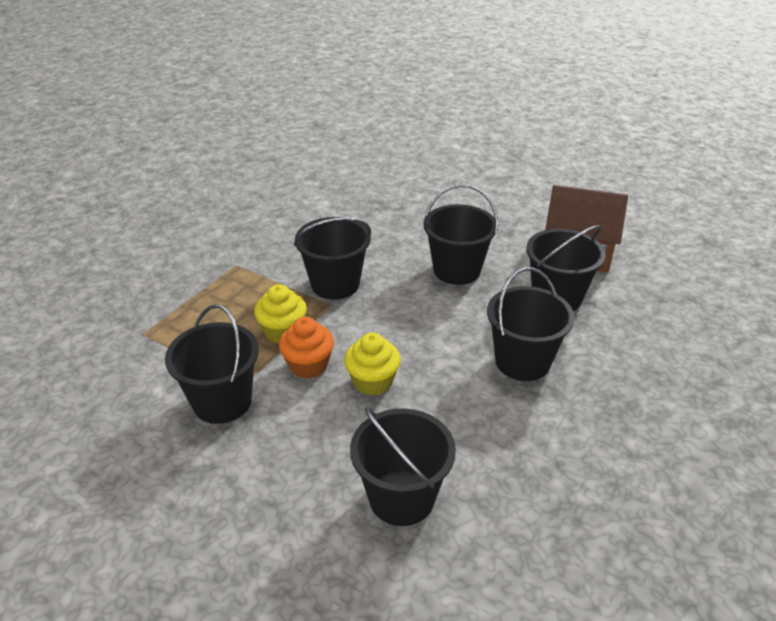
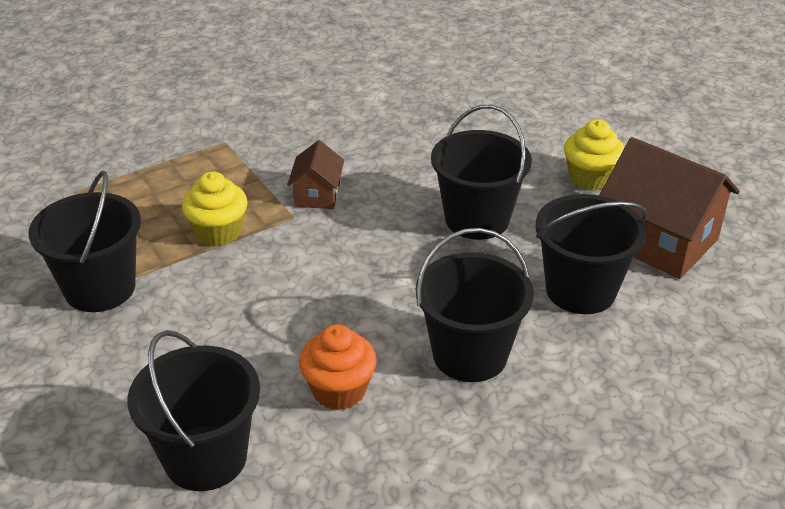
camera: 25 degrees right, 0 degrees up
(308, 365) = (217, 278): orange cupcake -> orange cupcake (339, 390)
(335, 284) = (317, 195): black bucket -> brown house
(372, 382) = (273, 320): yellow cupcake -> yellow cupcake (590, 178)

